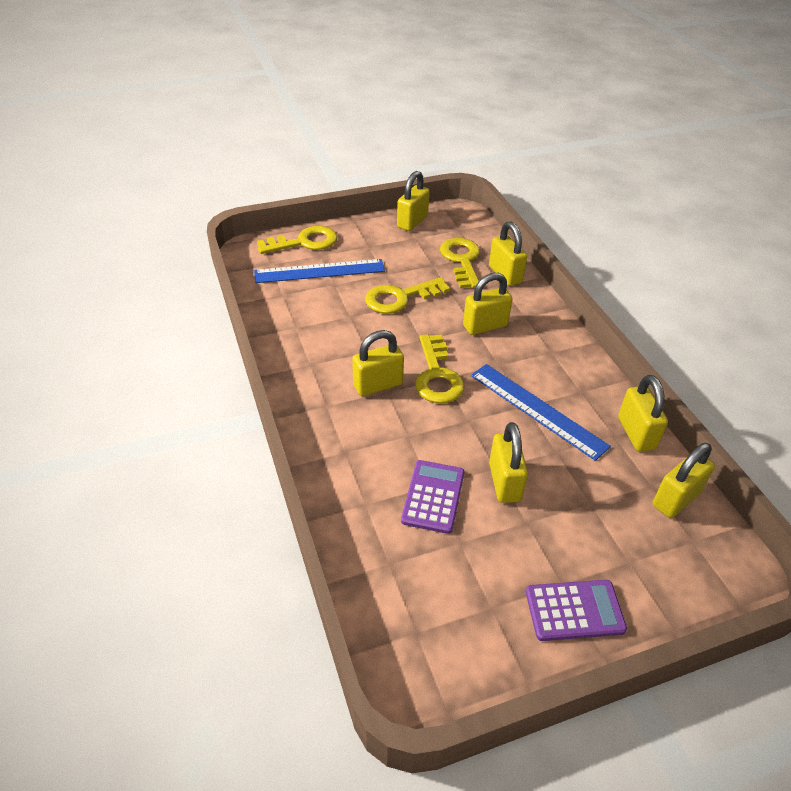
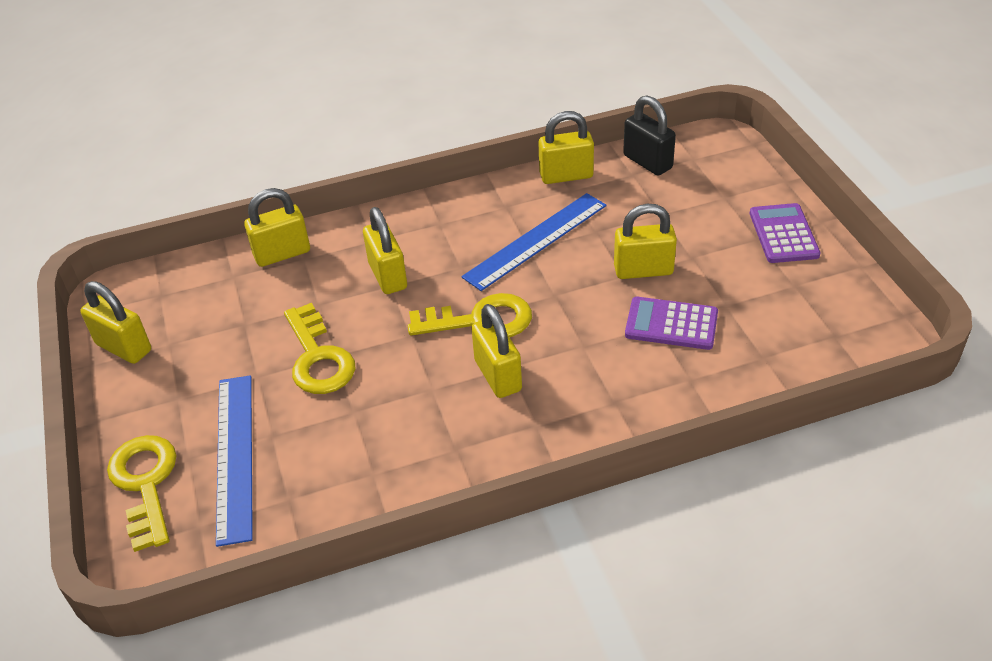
camera: 85 degrees left, 0 degrees up
(461, 260) = (240, 294): yellow key -> none
(675, 499) = (647, 162): yellow padlock -> black padlock

